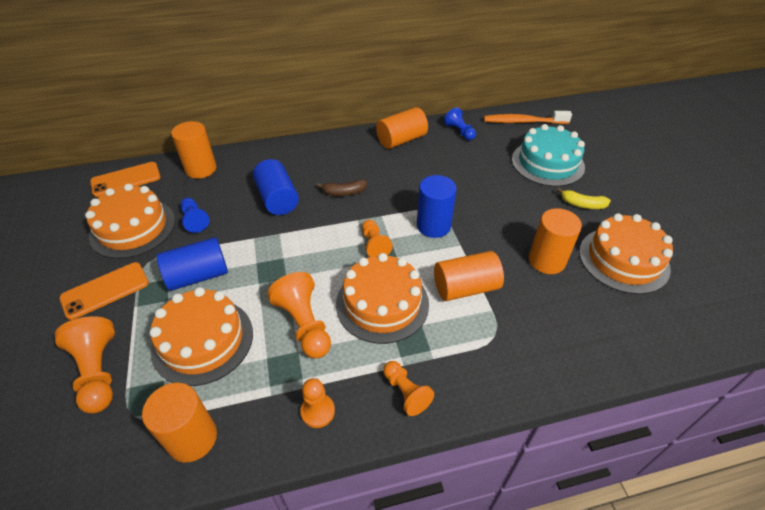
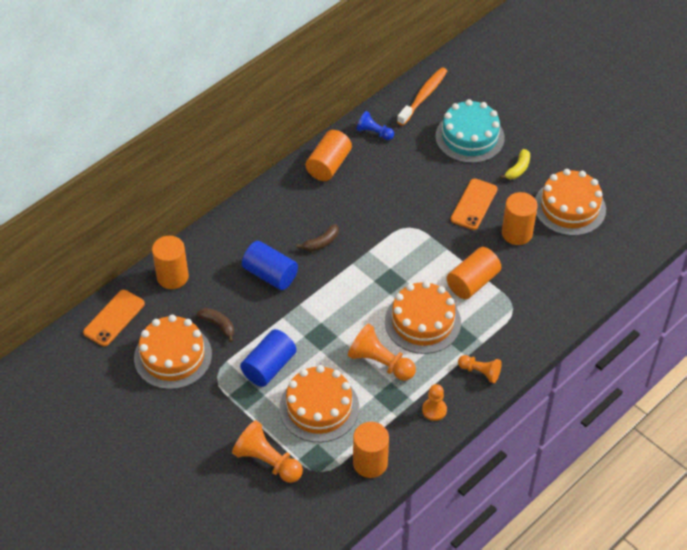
camera: 30 degrees left, 5 degrees up
(105, 290) = (208, 411): orange phone -> orange phone (473, 204)
(195, 220) = (218, 325): blue pawn -> brown banana
(374, 244) = (382, 278): orange pawn -> none
(433, 226) = (416, 241): blue cylinder -> none
(523, 122) = (423, 96): orange toothbrush -> orange toothbrush turned 150 degrees clockwise
(582, 204) = (518, 169): yellow banana -> yellow banana turned 45 degrees counterclockwise

